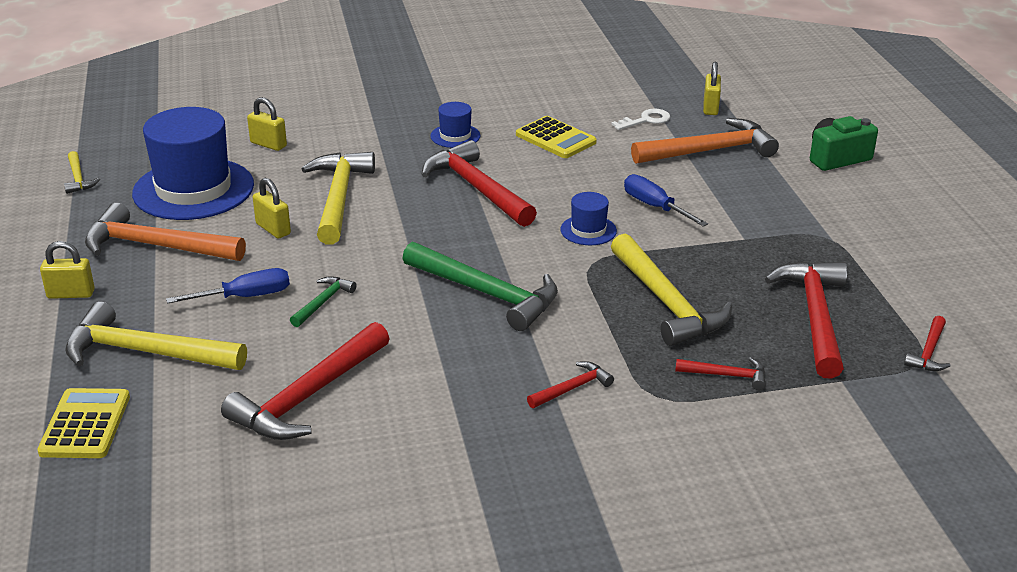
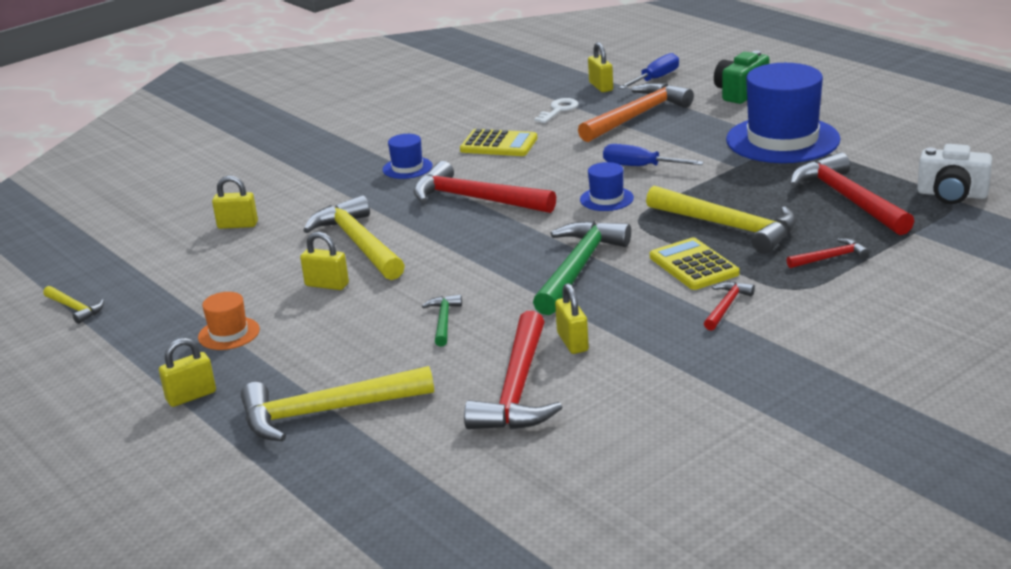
camera: 25 degrees left, 5 degrees down
(85, 424) = (339, 483): yellow calculator -> yellow calculator (693, 265)
(156, 246) = (229, 333): orange hammer -> orange hat
(193, 189) = (208, 280): blue hat -> blue hat (782, 140)
(245, 297) = (366, 341): blue screwdriver -> blue screwdriver (655, 79)
(402, 368) = (572, 342): none -> yellow padlock
(487, 293) = (578, 268): green hammer -> green hammer turned 75 degrees counterclockwise
(929, 352) = (952, 194): red hammer -> white camera

